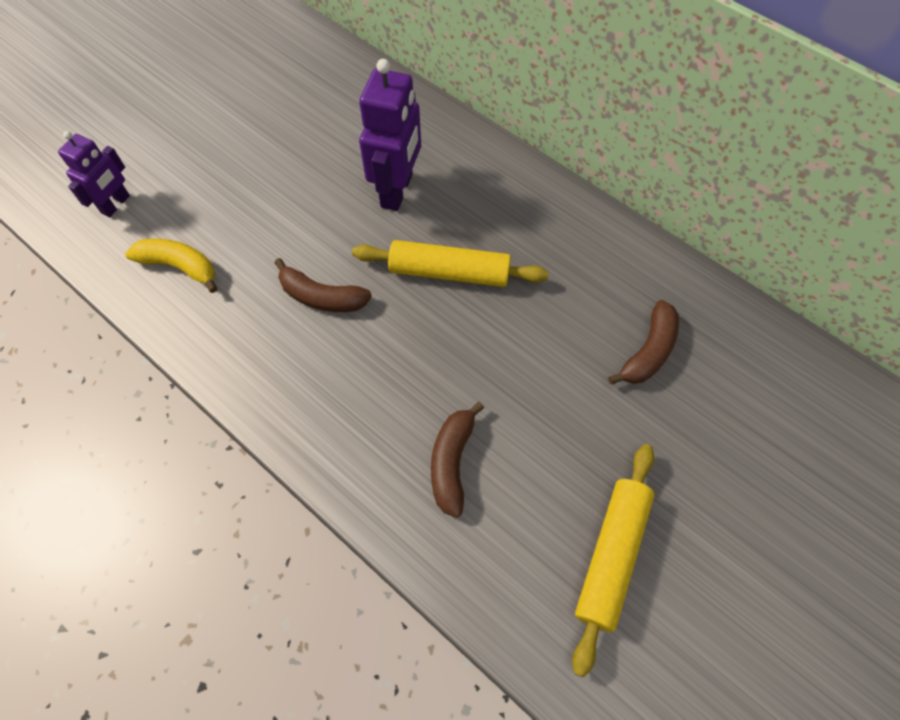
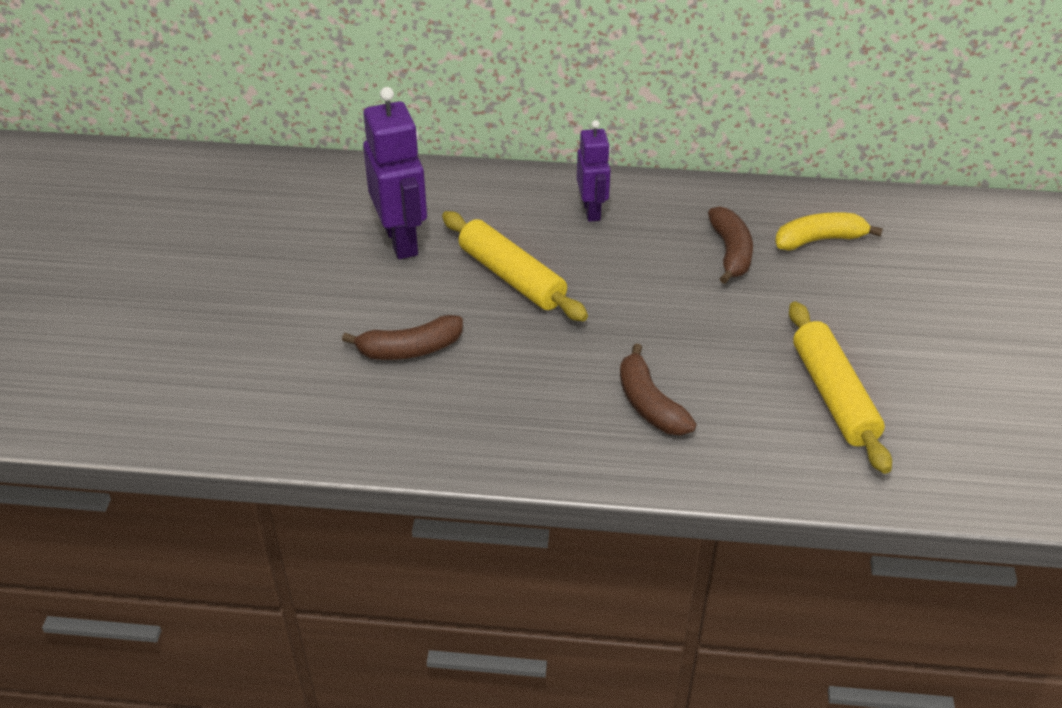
camera: 35 degrees left, 20 degrees down
(116, 204) = (107, 380): purple robot -> purple robot (592, 211)
(180, 266) = (236, 395): yellow banana -> yellow banana (819, 240)
(449, 272) = (511, 277): yellow rolling pin -> yellow rolling pin turned 75 degrees clockwise

